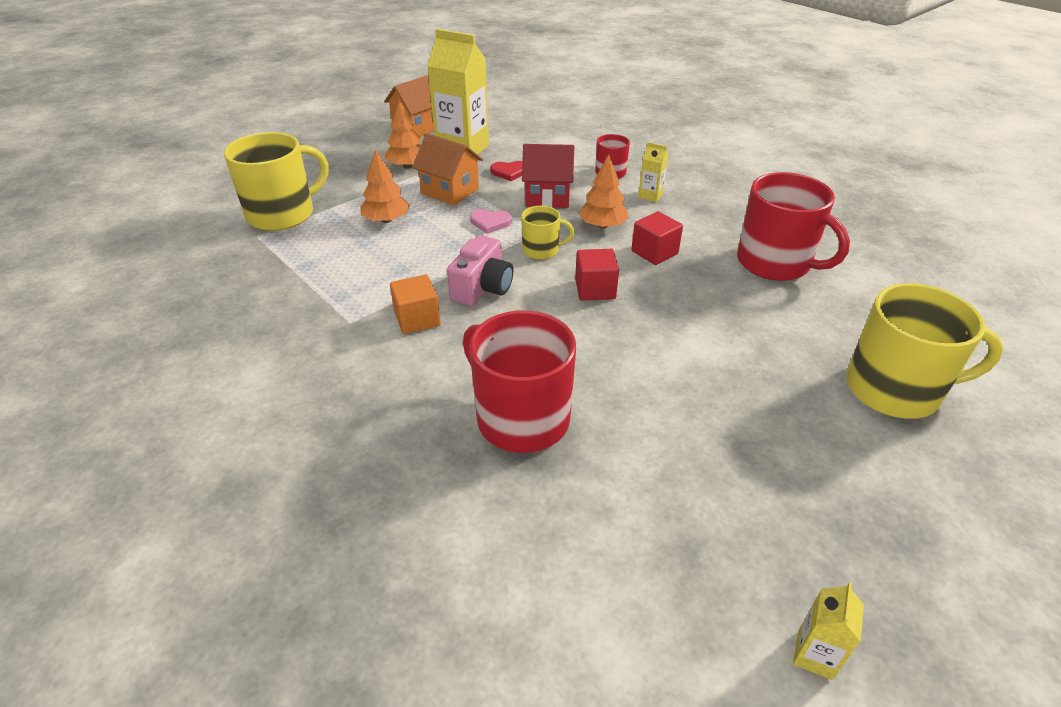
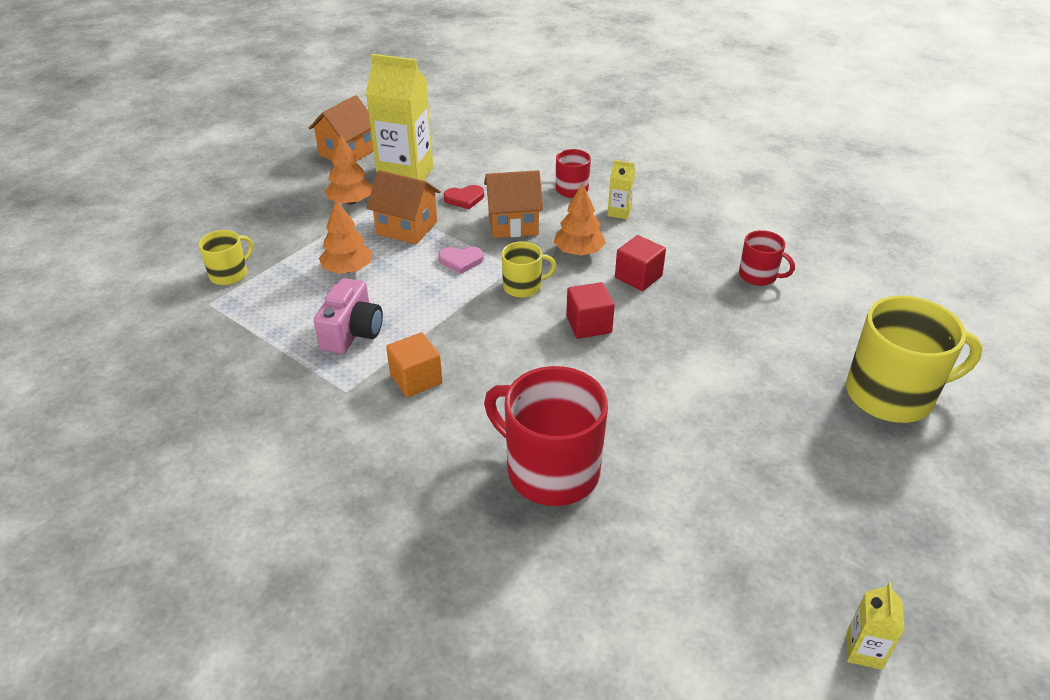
camera: 10 degrees left, 0 degrees up
(283, 214) = (230, 274): yellow mug -> yellow mug, size x0.52
(482, 288) = (474, 337): pink camera -> pink camera (352, 333)
(547, 197) = (513, 224): red house -> orange house
(775, 263) = (759, 276): red mug -> red mug, size x0.52

